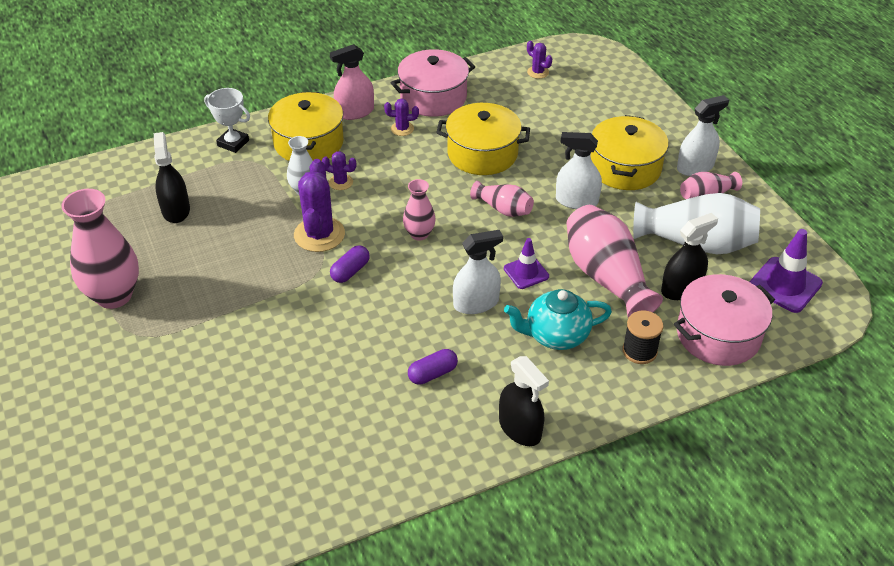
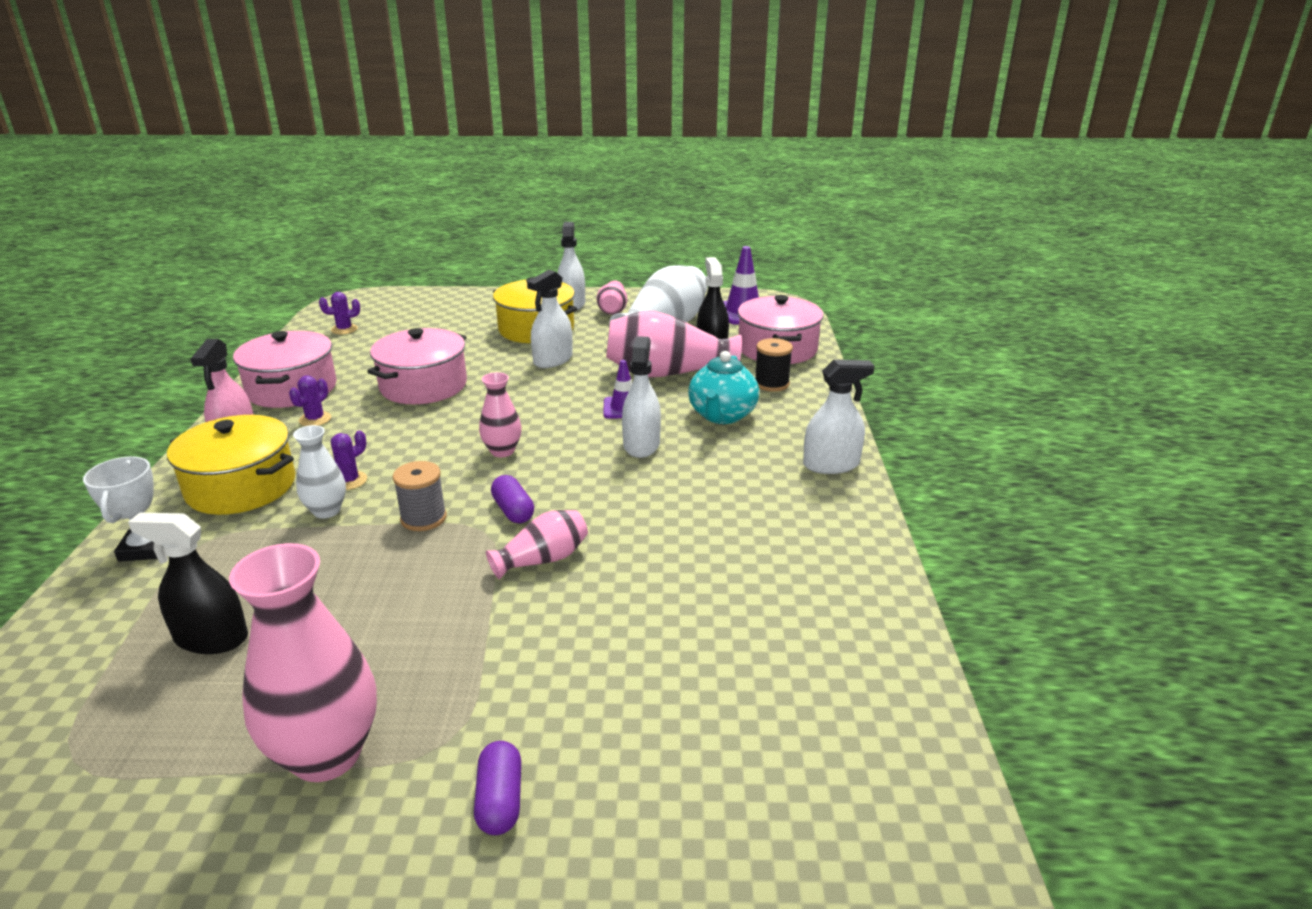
camera: 65 degrees left, 15 degrees down
(233, 143) = (144, 549): white trophy -> white trophy turned 60 degrees counterclockwise
(319, 234) = (423, 518): purple cactus -> grey spool
(432, 374) = (723, 495): purple capsule -> purple capsule (500, 800)
(482, 153) = (423, 386): yellow pot -> pink pot
(503, 209) = (521, 396): pink vase -> pink vase (543, 559)
(520, 428) = (831, 464): black spray bottle -> white spray bottle

